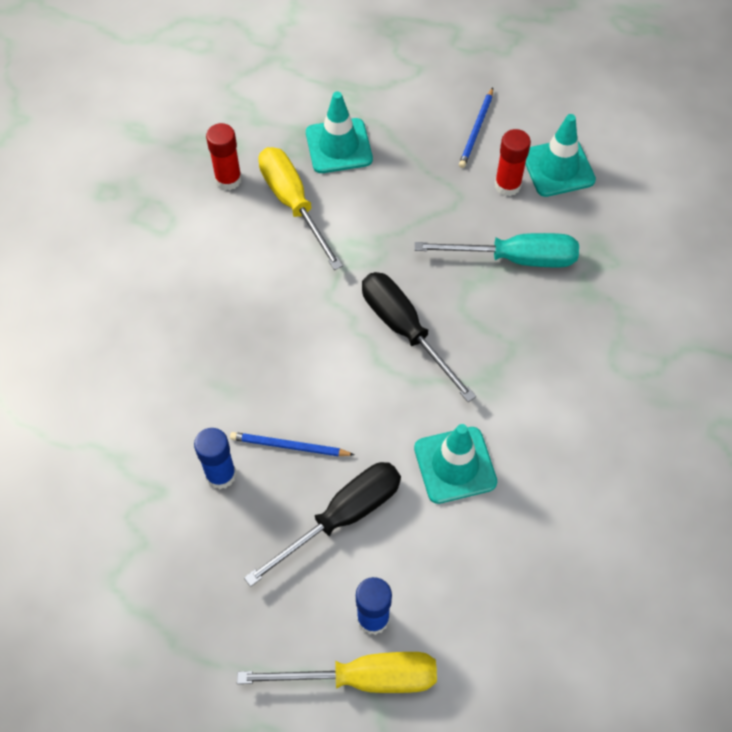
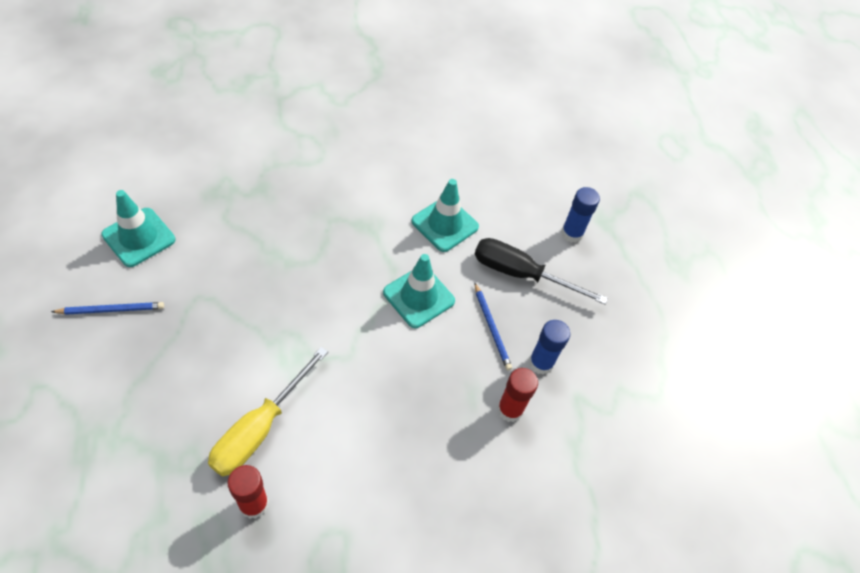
camera: 125 degrees left, 5 degrees down
(339, 146) = (171, 418): turquoise traffic cone -> turquoise traffic cone (418, 297)
(363, 678) = (608, 226): yellow screwdriver -> none
(405, 330) = (353, 290): black screwdriver -> none
(507, 185) = (172, 267): red glue stick -> red glue stick (510, 409)
(515, 258) = (249, 240): turquoise screwdriver -> none

